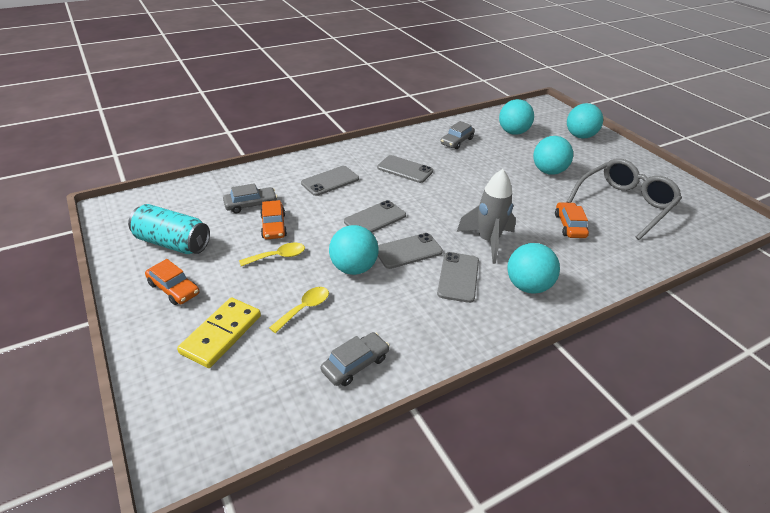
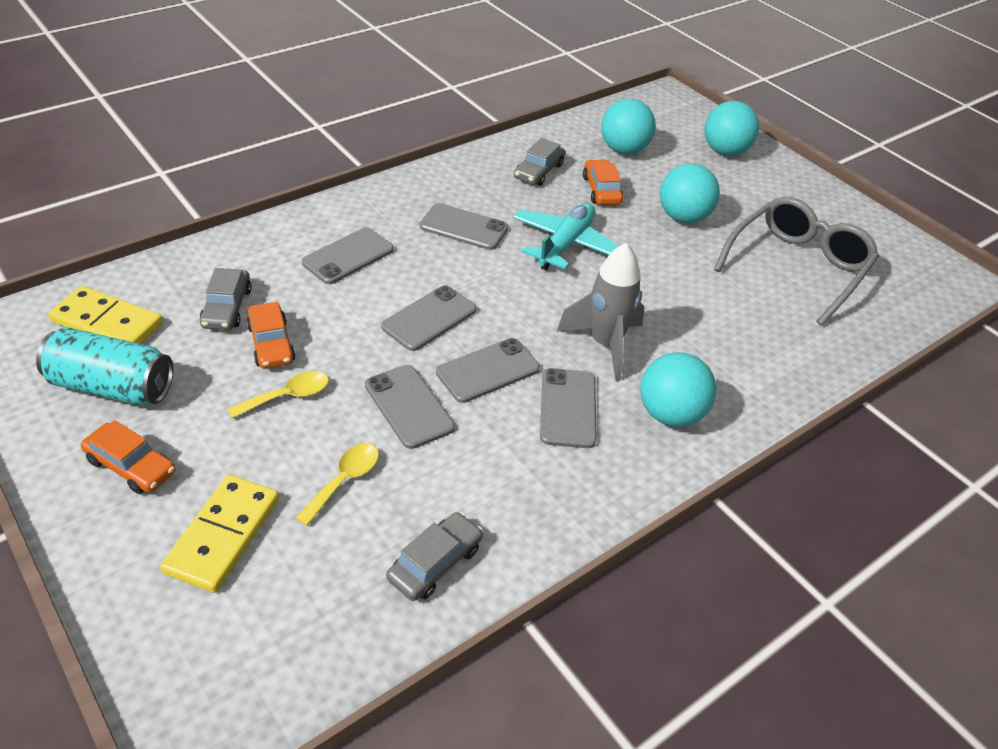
camera: 10 degrees left, 5 degrees up
(178, 208) = (107, 322): none -> yellow domino
(251, 204) = (227, 308): grey car -> grey car turned 120 degrees clockwise
(353, 268) = (409, 406): turquoise ball -> grey phone
(469, 182) = (565, 244): none -> turquoise plane
(569, 225) = (722, 309): orange car -> orange car (601, 190)

